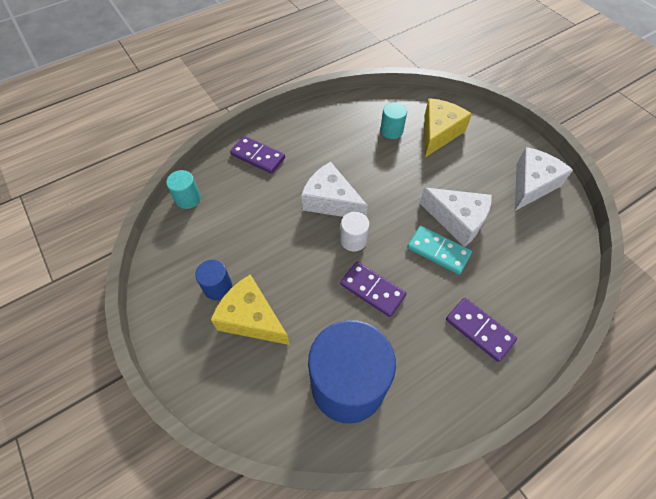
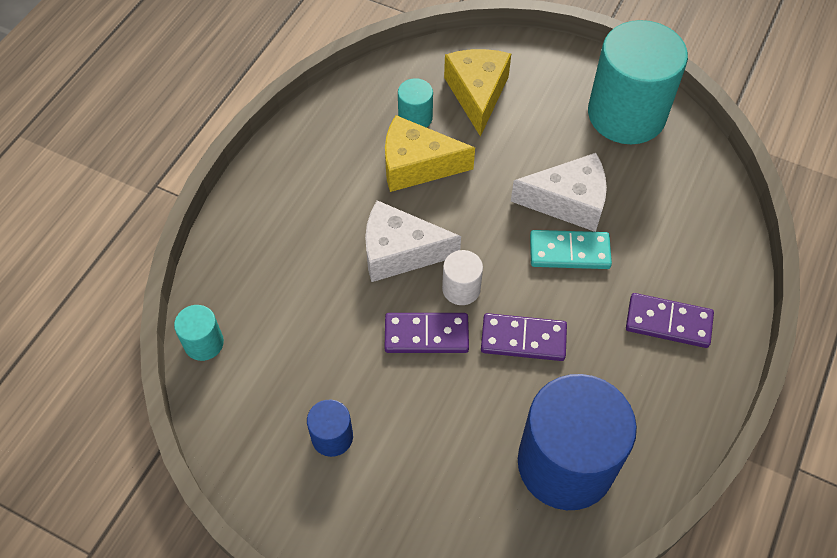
camera: 30 degrees left, 0 degrees up
(251, 318) = (402, 451): yellow cheese -> yellow cheese (416, 165)
(258, 156) = (259, 237): purple domino -> purple domino (426, 335)
(531, 185) = (626, 114): white cheese -> turquoise cylinder

